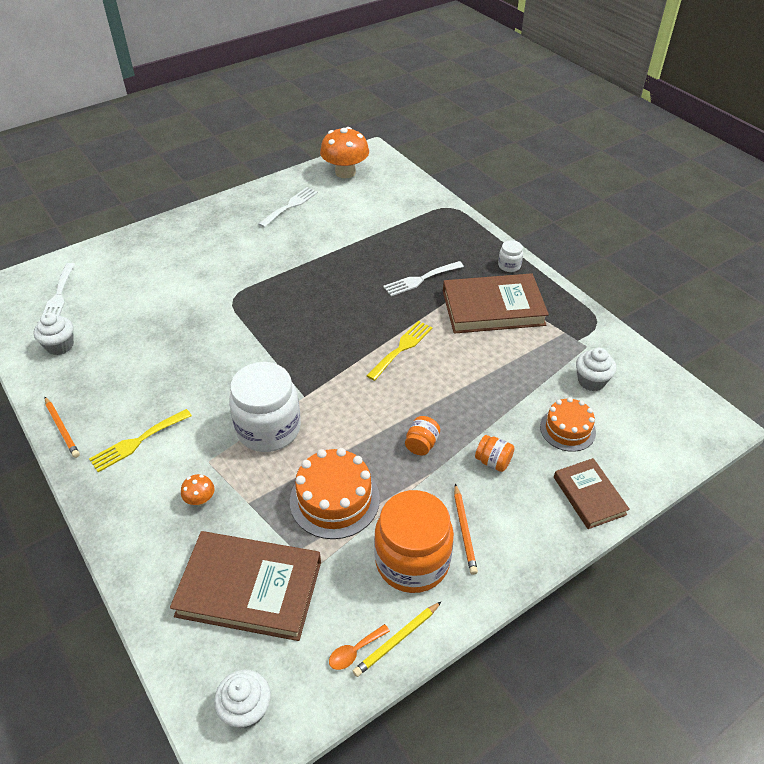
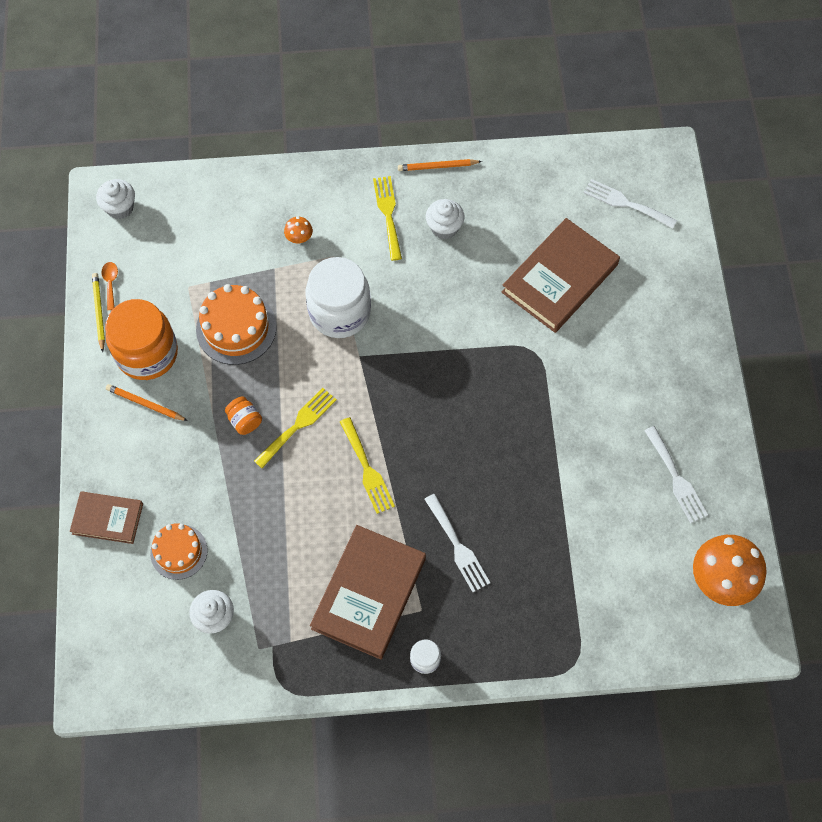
camera: 120 degrees right, 20 degrees up
(60, 346) = (547, 188): white cupcake -> white cupcake (444, 227)
(249, 588) = (201, 241): brown book -> brown book (560, 278)
(397, 406) = (298, 425): none -> yellow fork
(420, 279) = (458, 547): white fork -> white fork turned 150 degrees clockwise
(493, 461) = (189, 466): orange jar -> none

